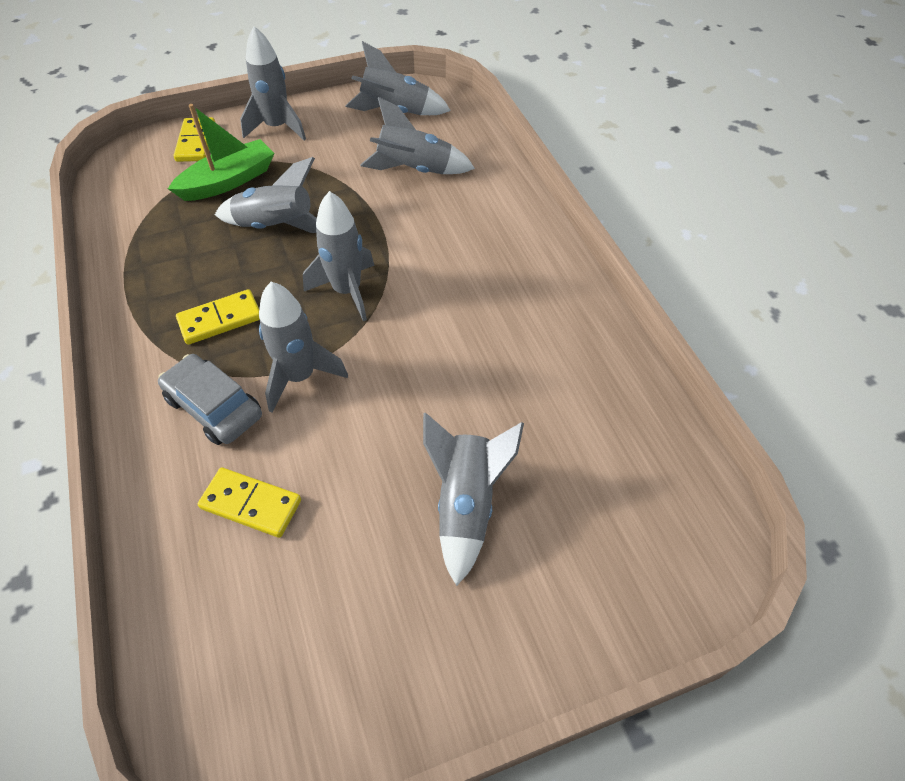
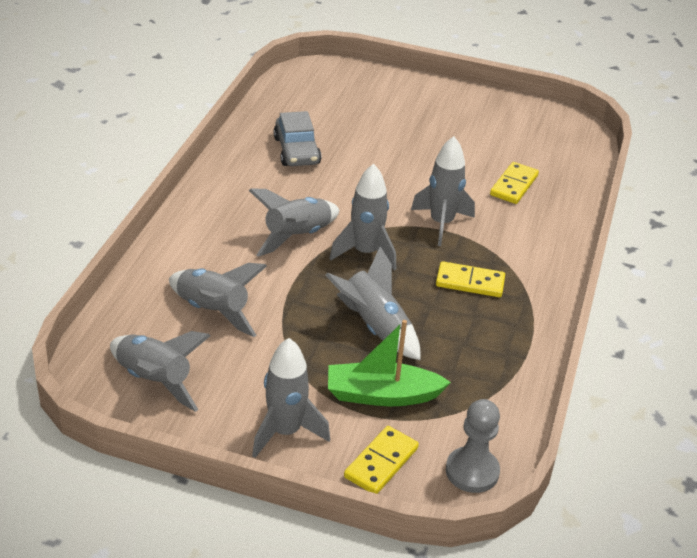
camera: 145 degrees left, 15 degrees down
(126, 168) = (472, 471): none -> grey pawn
(214, 407) = (507, 235): grey car -> grey car (297, 151)
(251, 504) = (513, 185): yellow domino -> yellow domino turned 60 degrees clockwise
(466, 504) = (402, 133): grey rocket -> grey rocket (297, 236)

